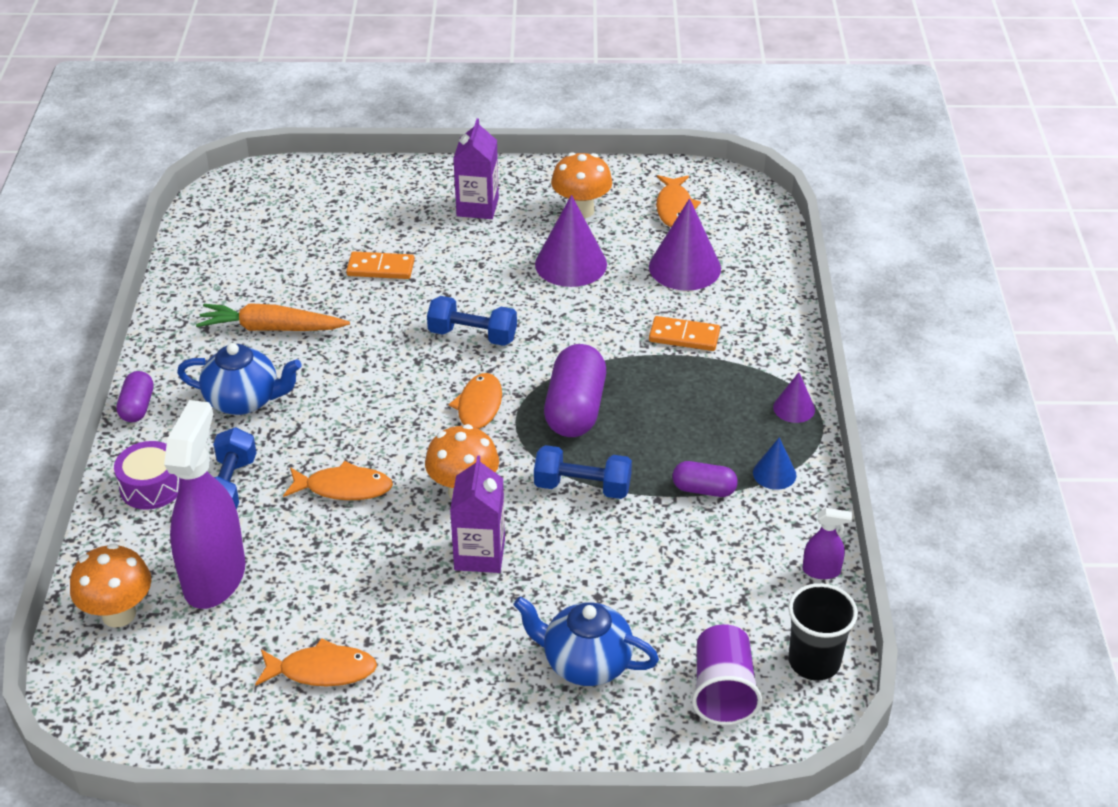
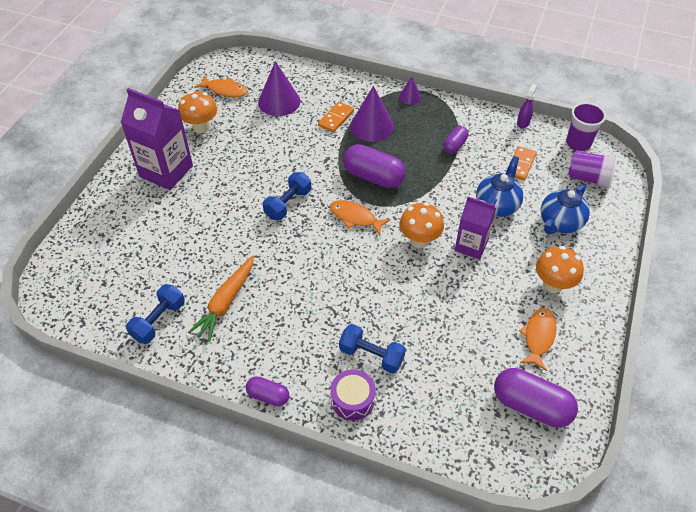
camera: 70 degrees left, 10 degrees up
(119, 614) = (464, 437): orange mushroom -> orange mushroom (553, 285)
(190, 681) = (531, 406): none -> purple capsule
(215, 577) = (448, 377): purple spray bottle -> none
(244, 400) = (291, 332): blue teapot -> blue teapot (497, 205)
(343, 488) = (395, 295): orange fish -> none
(380, 268) = (197, 232): orange domino -> orange domino (520, 164)
(477, 207) = (166, 171): purple carton -> purple carton, size x1.58
(571, 264) = (248, 145): purple cone -> purple cone (371, 126)
(582, 487) = (435, 190): blue dumbbell -> blue dumbbell (159, 321)
(774, 473) = (453, 118): blue cone -> none
(814, 661) = (578, 143): black cup -> purple cup

